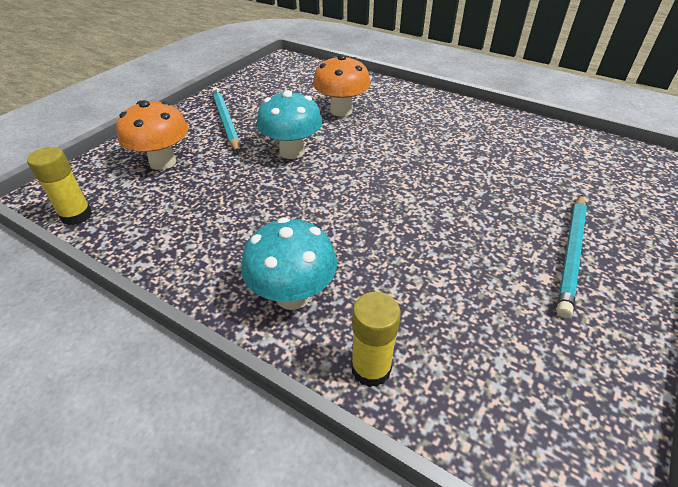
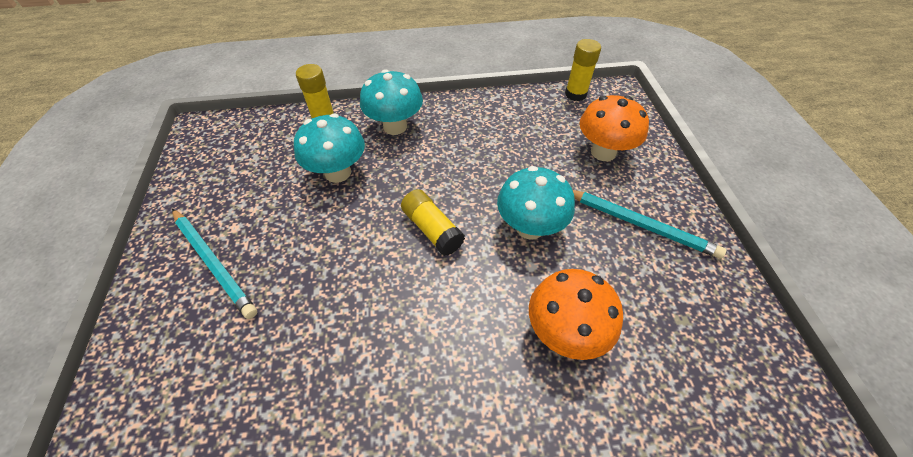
camera: 140 degrees right, 10 degrees up
(360, 184) = (432, 229): none -> yellow glue stick
(404, 275) = (338, 173): none -> turquoise mushroom
(571, 253) = (213, 263): turquoise pencil -> turquoise pencil turned 150 degrees clockwise

